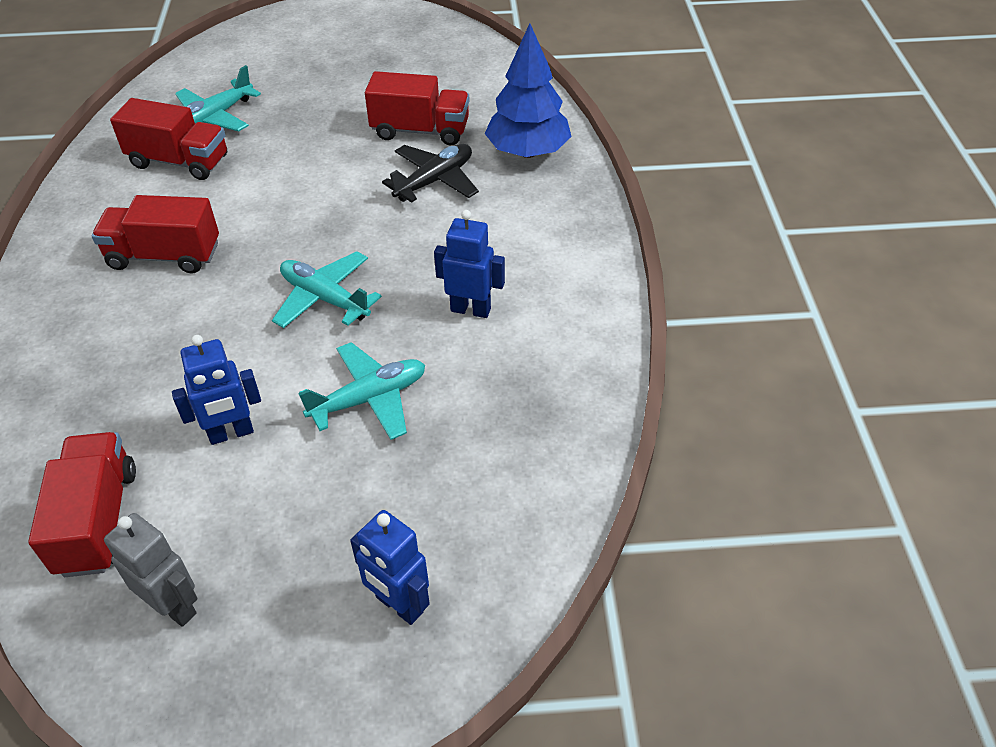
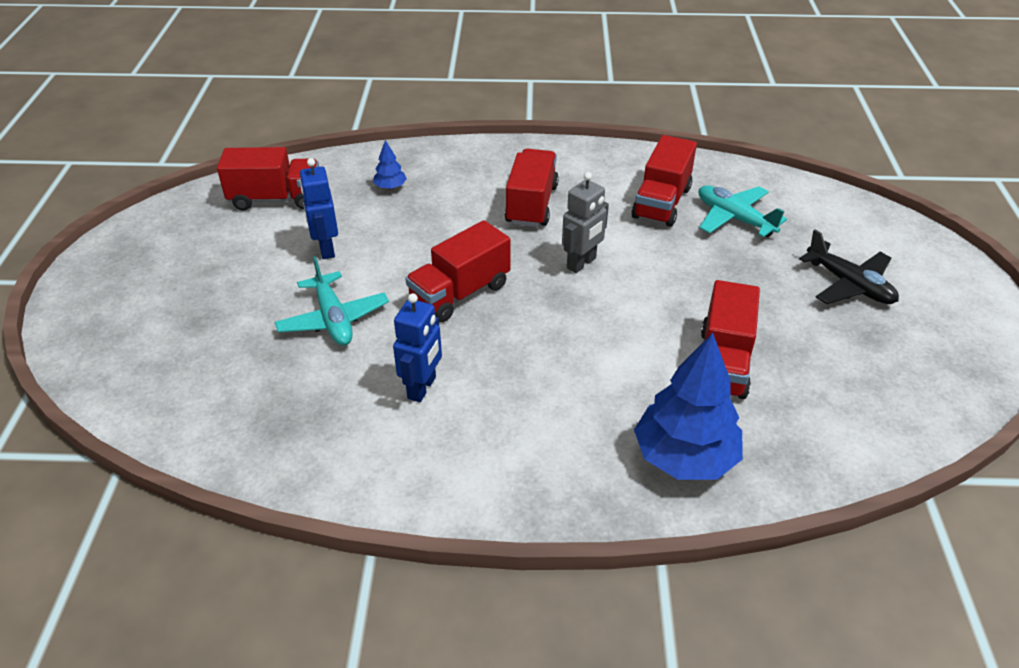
camera: 95 degrees right, 5 degrees down
(96, 391) = (390, 187): none -> blue tree
(174, 606) = (194, 233): grey robot -> grey robot (581, 263)
(325, 298) = (460, 293): turquoise plane -> red truck
(399, 605) = (136, 332): blue robot -> none
(434, 181) = (628, 371): black plane -> black plane (849, 284)

